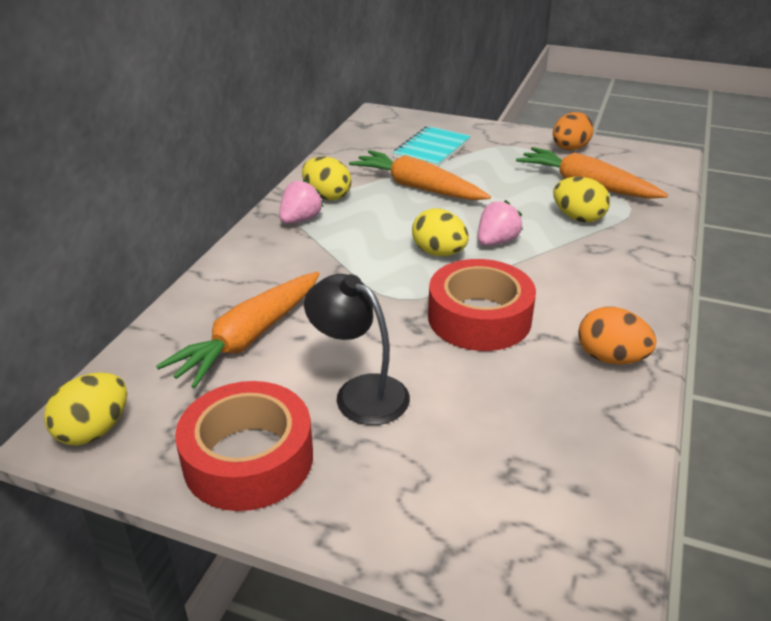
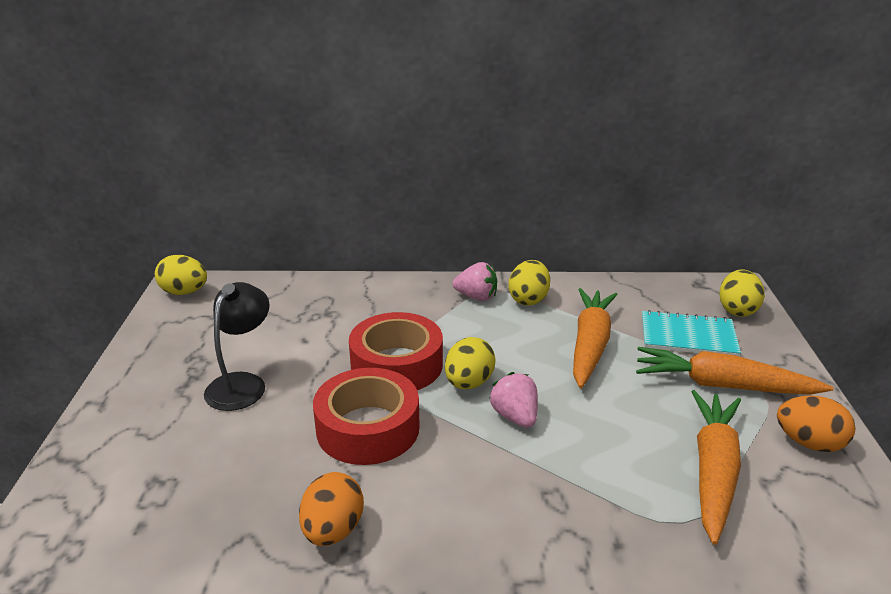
camera: 70 degrees right, 5 degrees down
(248, 459) = (163, 354): red tape -> red tape (397, 365)
(249, 338) = (295, 319): orange carrot -> orange carrot (722, 385)
(496, 242) = (515, 416): pink strawberry -> pink strawberry turned 135 degrees counterclockwise
(578, 218) = (616, 473): yellow egg -> yellow egg (737, 310)

